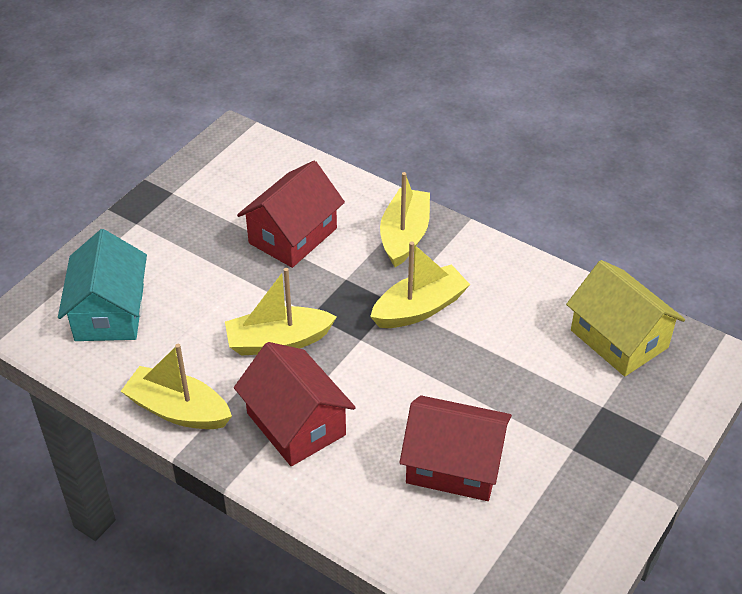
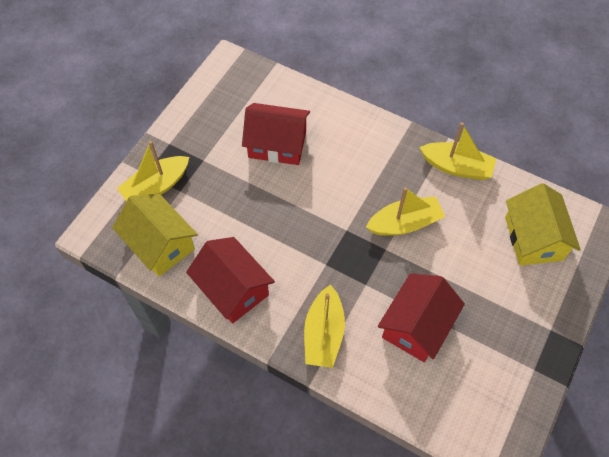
camera: 175 degrees right, 15 degrees up
(109, 312) = (533, 238): turquoise house -> yellow house
(296, 424) = (379, 163): red house -> red house (233, 289)
(419, 308) = (306, 260): yellow boat -> yellow boat (156, 187)

